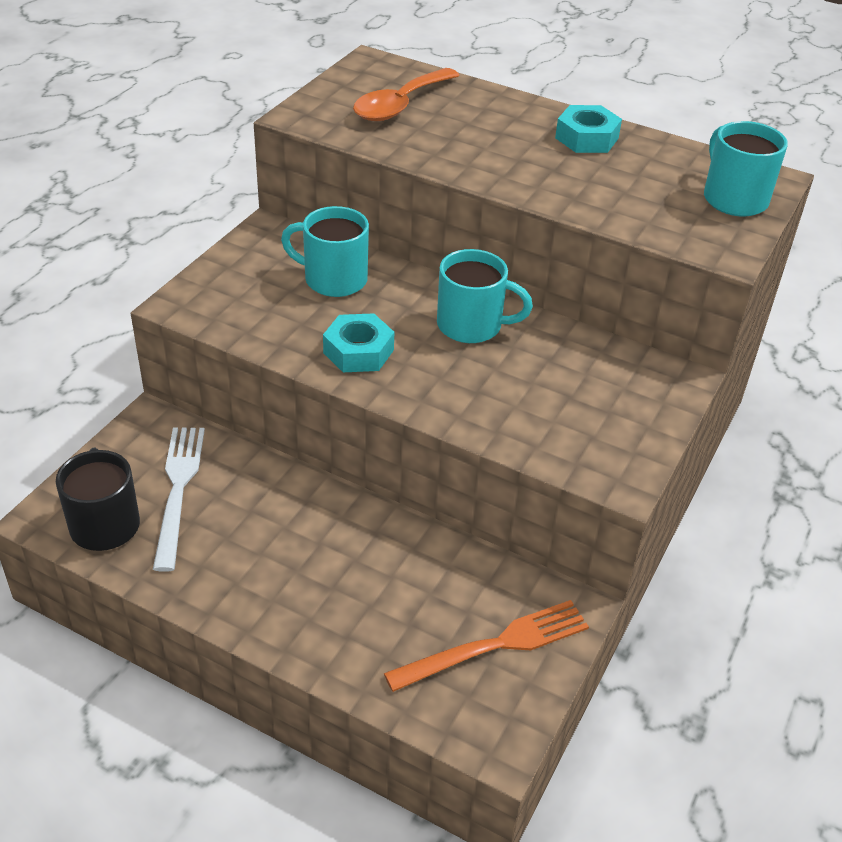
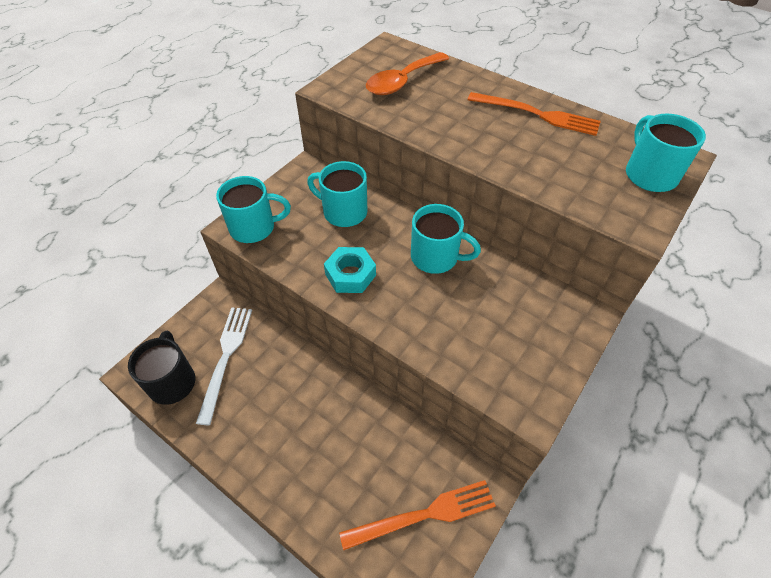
camera: 10 degrees right, 10 degrees up
(209, 304) = (254, 228): none -> turquoise mug
(586, 138) = (537, 114): turquoise nut -> orange fork

